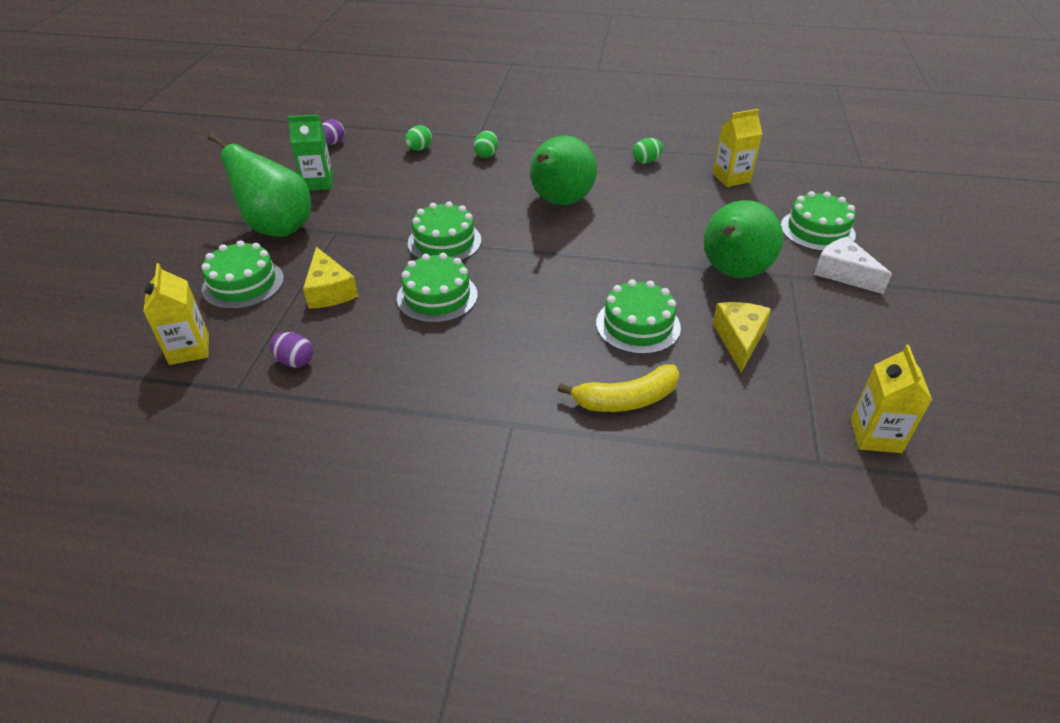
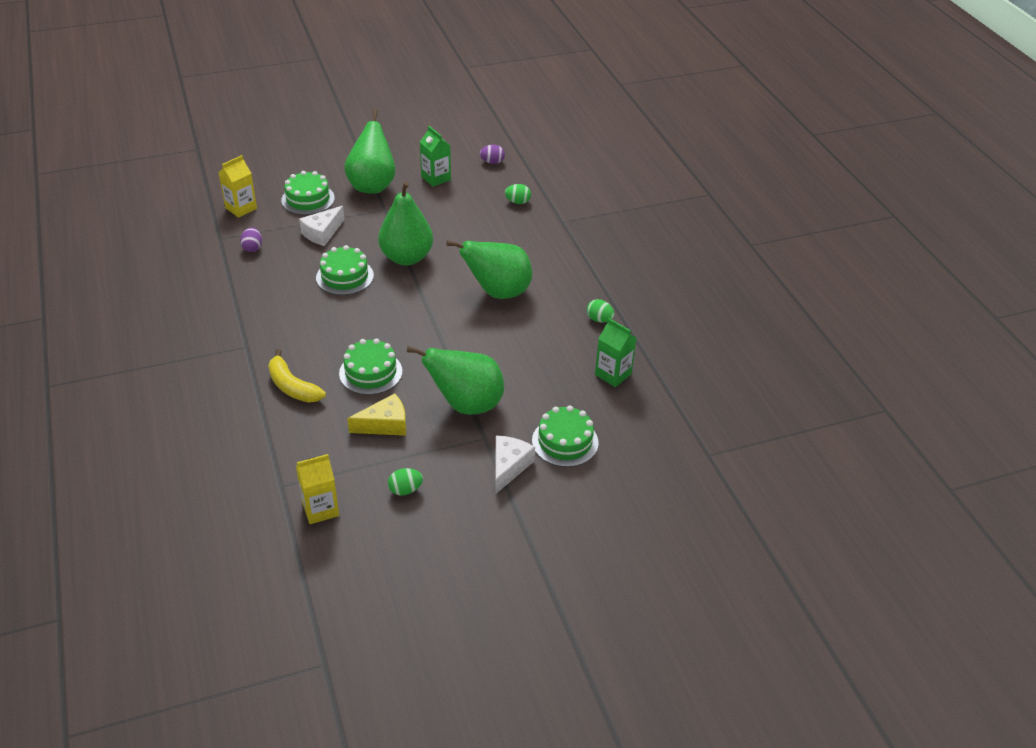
camera: 60 degrees right, 0 degrees up
(329, 291) = (322, 233): yellow cheese -> white cheese
(444, 242) = (406, 257): green cake -> green pear
(486, 155) = (537, 235): green egg -> green egg (405, 490)
(731, 178) = (613, 374): yellow carton -> green carton

